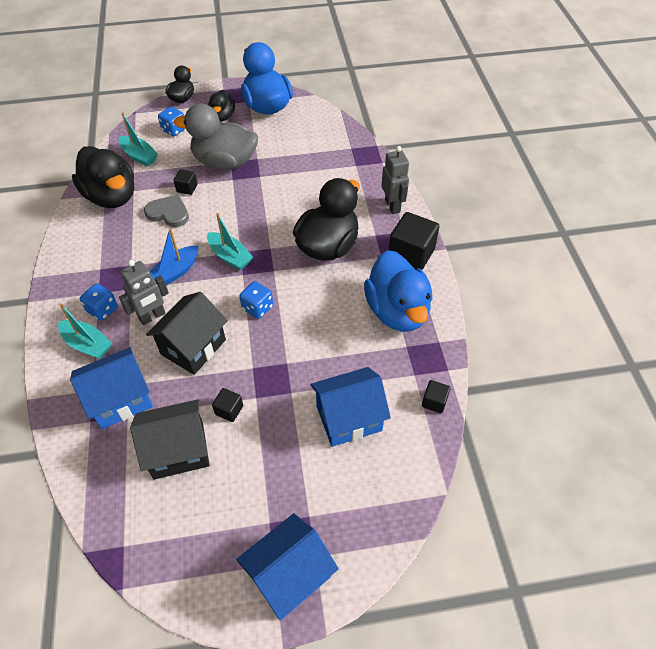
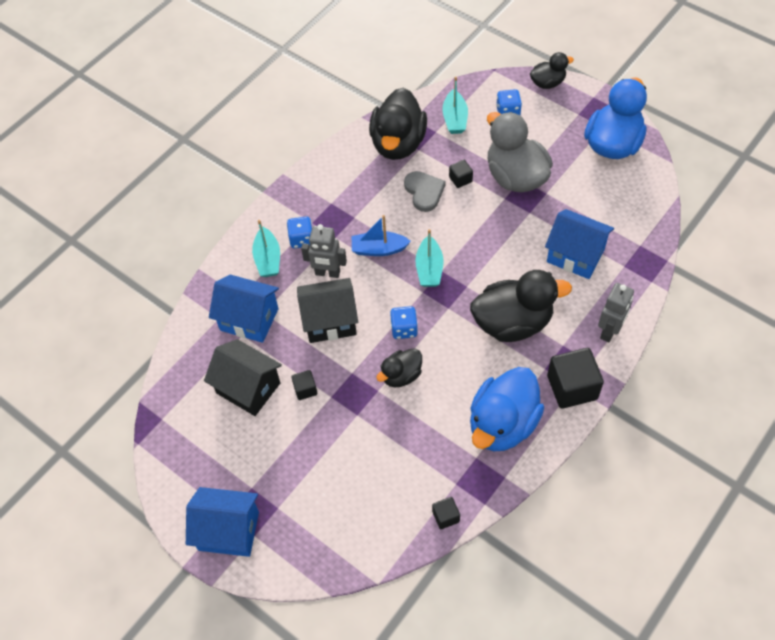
camera: 50 degrees right, 5 degrees up
(222, 116) = (562, 127): black duck -> black duck (401, 375)
(349, 418) = (374, 470): blue house -> blue house (575, 255)

